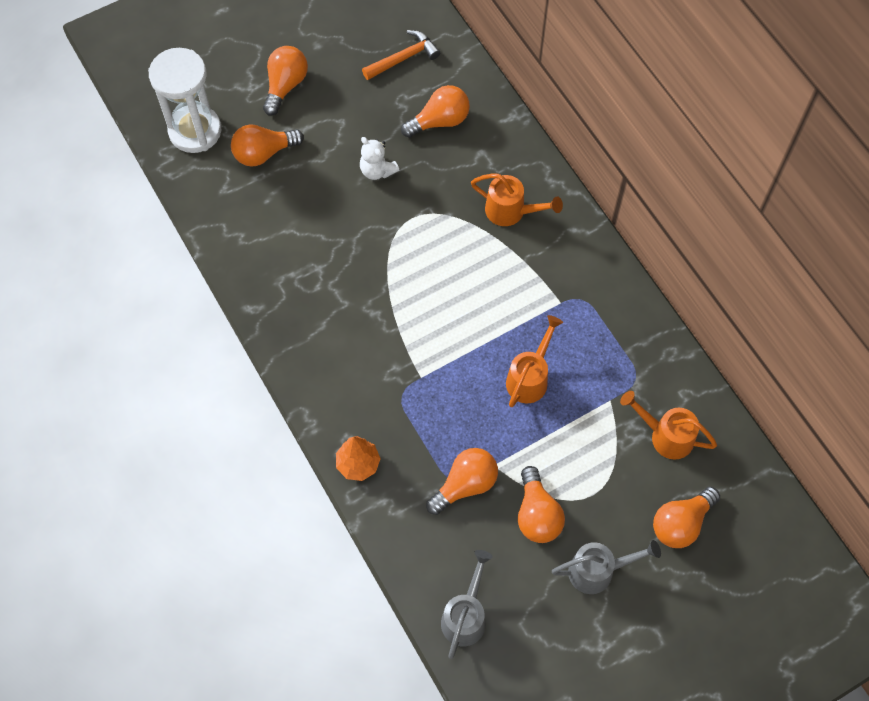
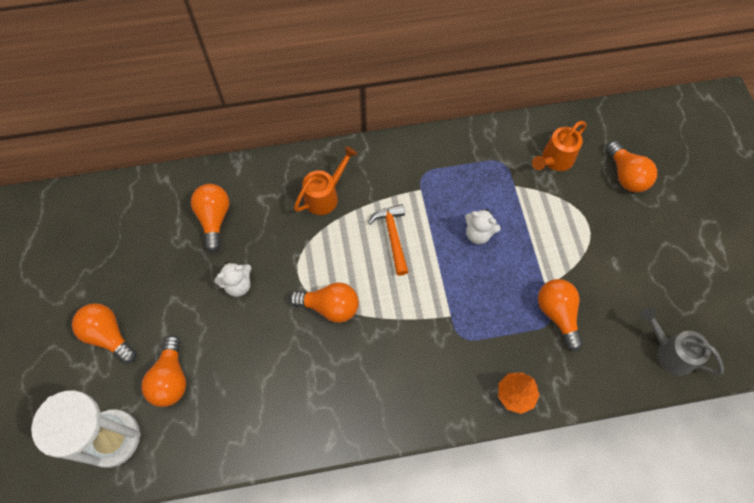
camera: 70 degrees left, 0 degrees up
(403, 58) = (136, 226): orange hammer -> orange hammer (393, 237)
(530, 378) = (478, 234): orange watering can -> white teddy bear
(537, 514) = (596, 269): orange light bulb -> orange light bulb (330, 307)
(597, 571) = (651, 243): grey watering can -> none

